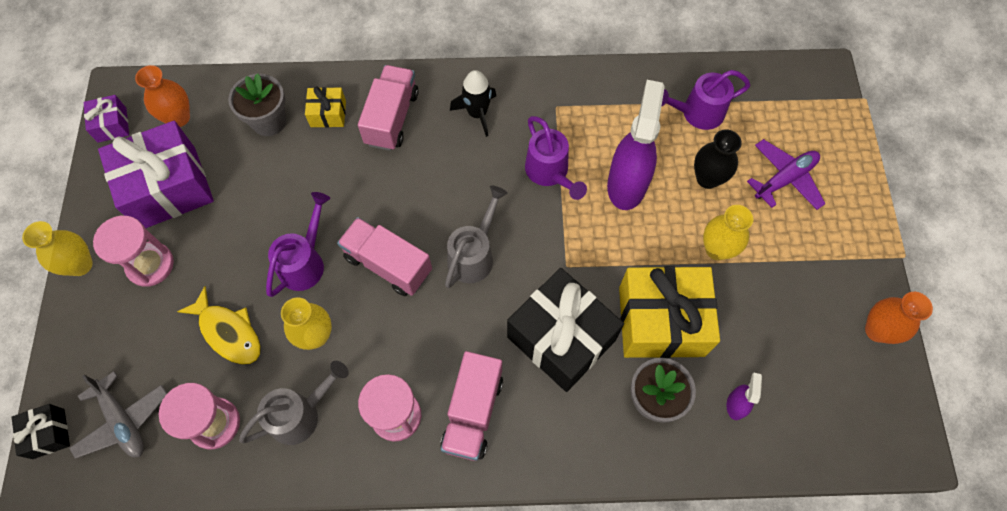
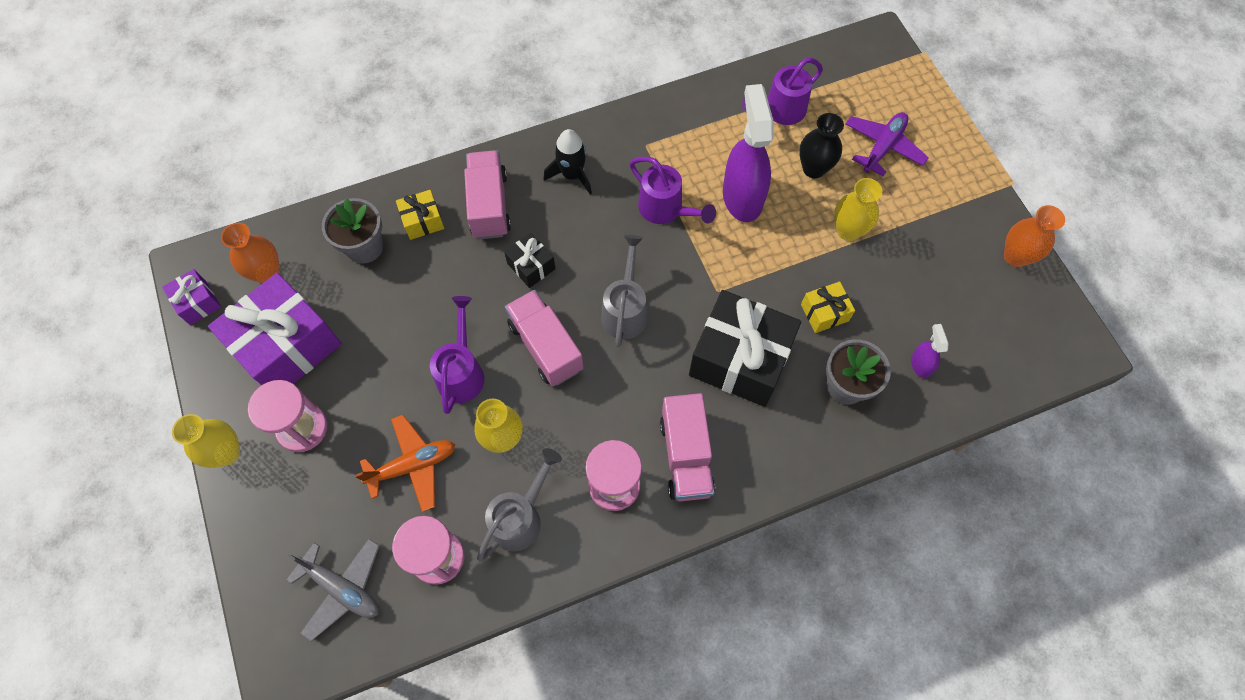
camera: 20 degrees left, 0 degrees up
(49, 433) = (269, 629): black gift -> black gift (531, 266)
(228, 332) = (413, 465): yellow fish -> orange plane
(388, 264) = (545, 346): pink truck -> pink truck turned 45 degrees clockwise
(661, 321) = (824, 312): yellow gift -> yellow gift, size x0.47

